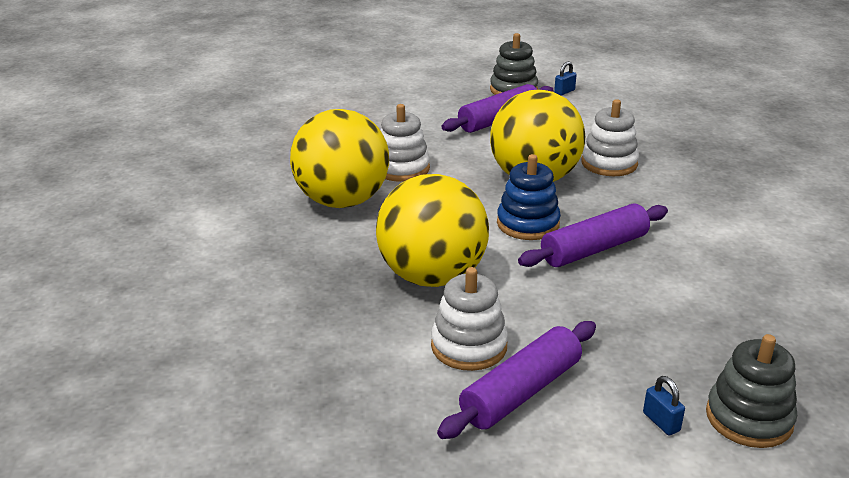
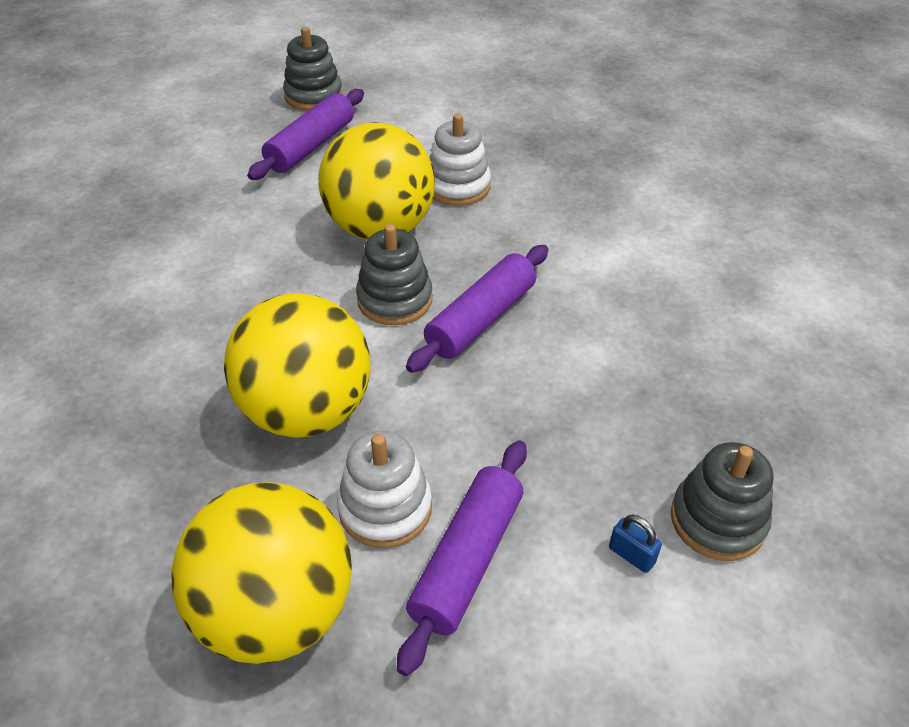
camera: 20 degrees left, 15 degrees up
(342, 201) = (156, 318): yellow ball -> yellow ball (276, 612)
(401, 168) = (215, 247): white stacking toy -> none
(528, 224) = (395, 299): blue stacking toy -> grey stacking toy
(564, 92) = (374, 87): blue padlock -> none

